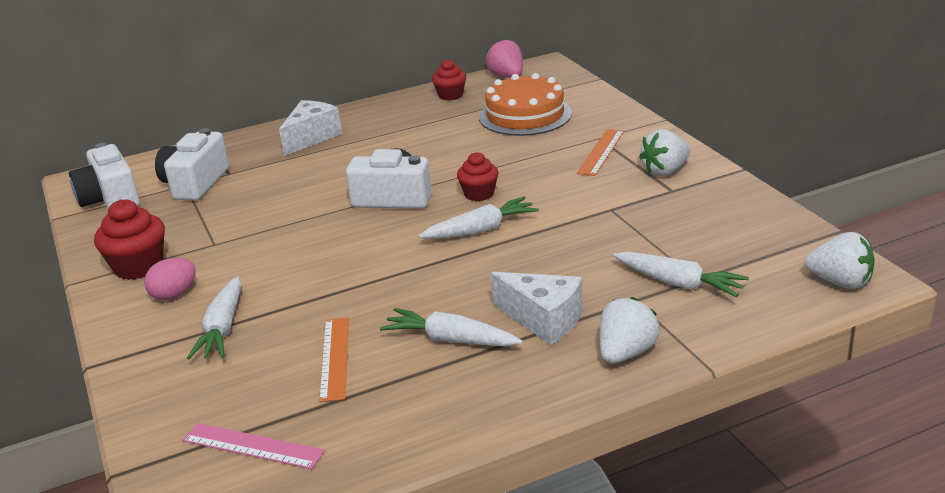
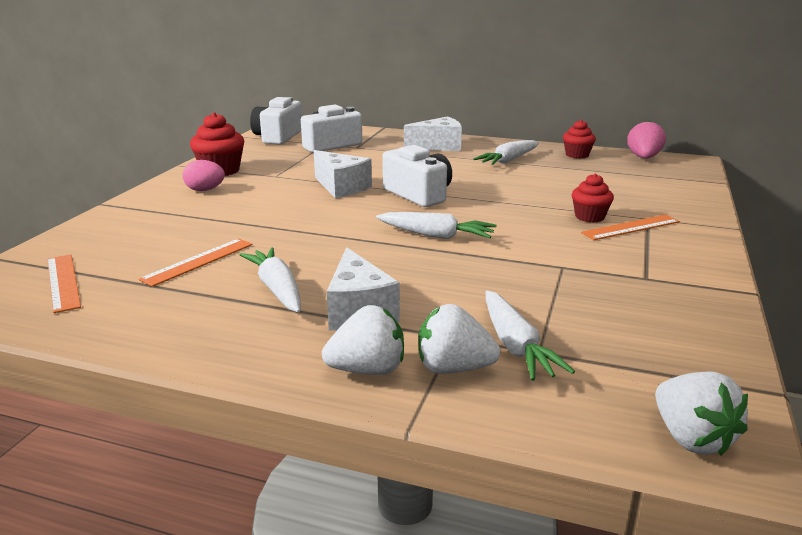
camera: 40 degrees right, 5 degrees down
(222, 328) = (187, 216): white carrot -> white carrot (508, 161)
(252, 446) = (63, 282): pink ruler -> orange ruler
(308, 224) = (341, 187): none -> white cheese
(479, 194) = (479, 215): red cupcake -> red cupcake (589, 217)
(525, 115) = (612, 184): orange cake -> none
(665, 171) = (666, 262): white strawberry -> white strawberry (453, 368)

